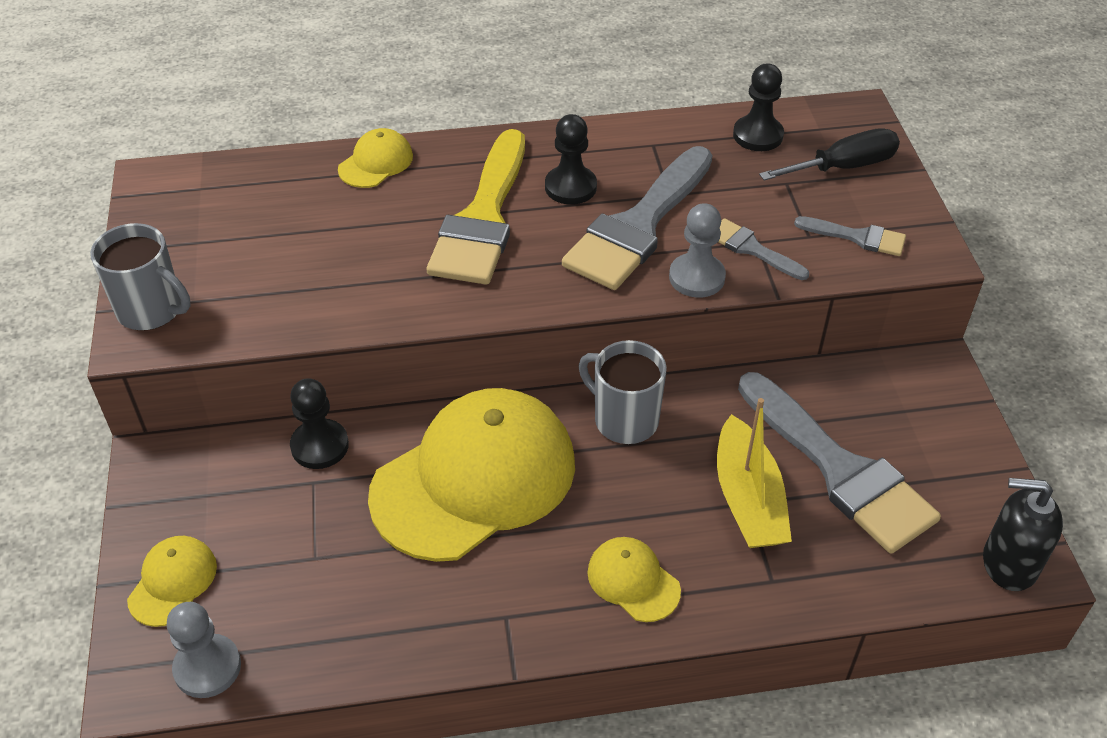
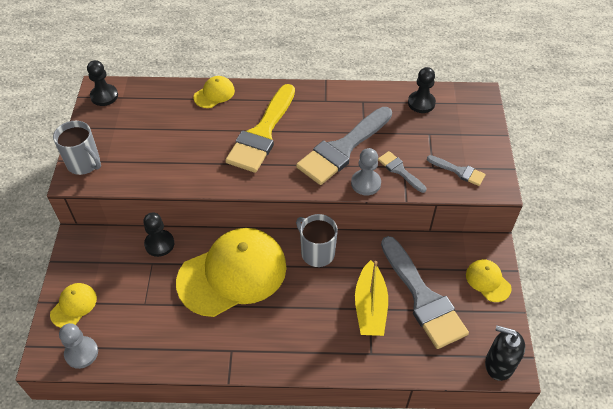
camera: 10 degrees right, 5 degrees up
(570, 187) = (312, 121): black pawn -> black pawn (104, 96)
(633, 581) = (299, 342): yellow cap -> yellow cap (488, 281)
(843, 167) = (463, 128): black screwdriver -> none

